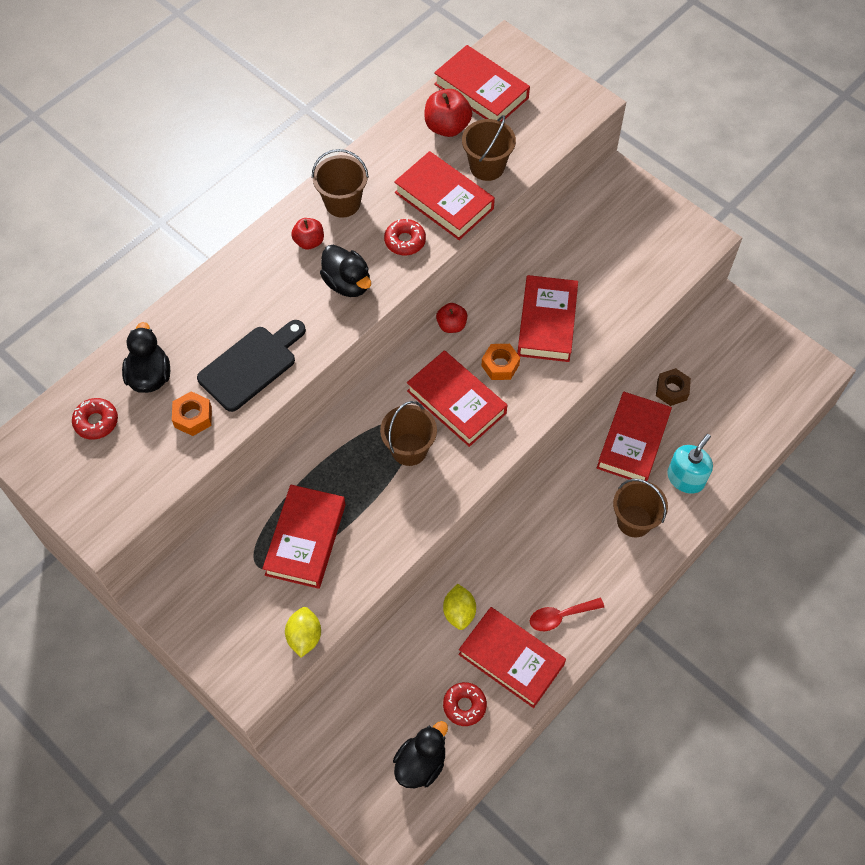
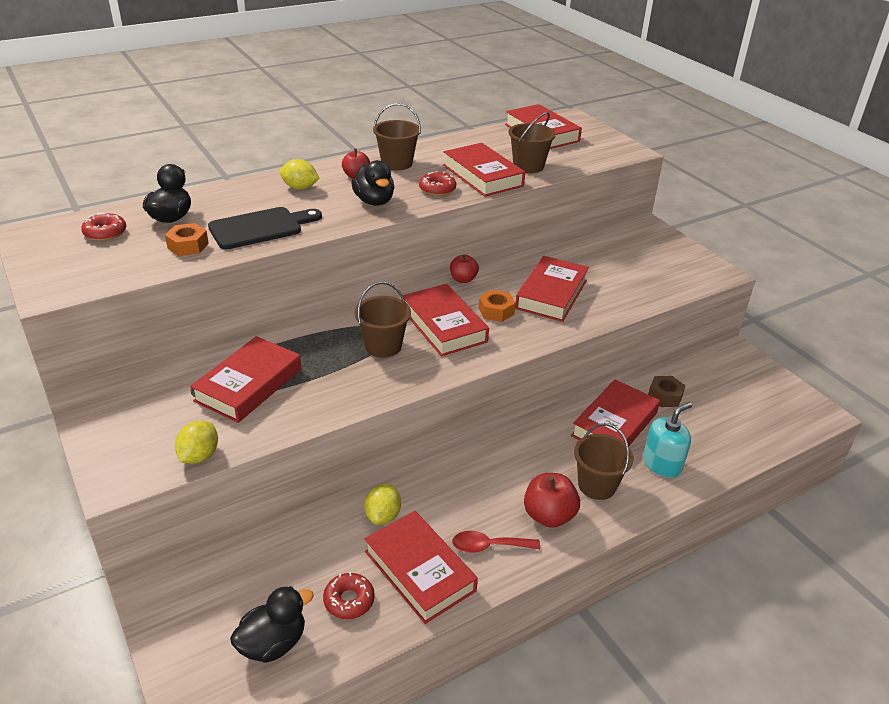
camera: 15 degrees right, 25 degrees down
(258, 282) = (300, 188): none -> yellow lemon
(447, 127) = (505, 144): red apple -> red apple (549, 516)

